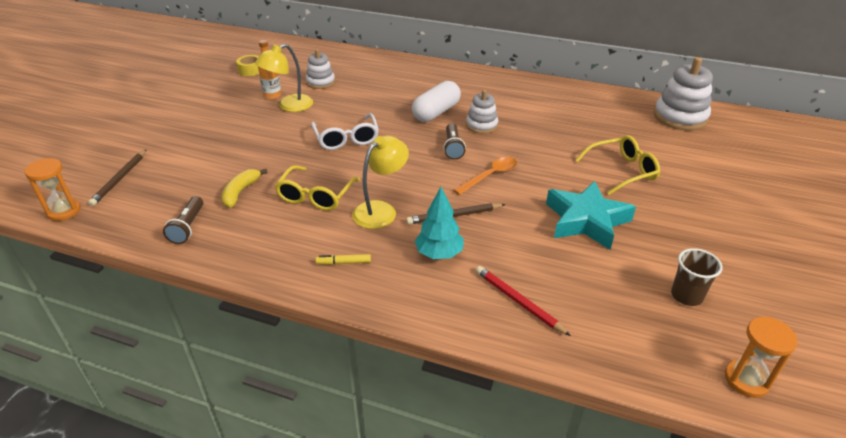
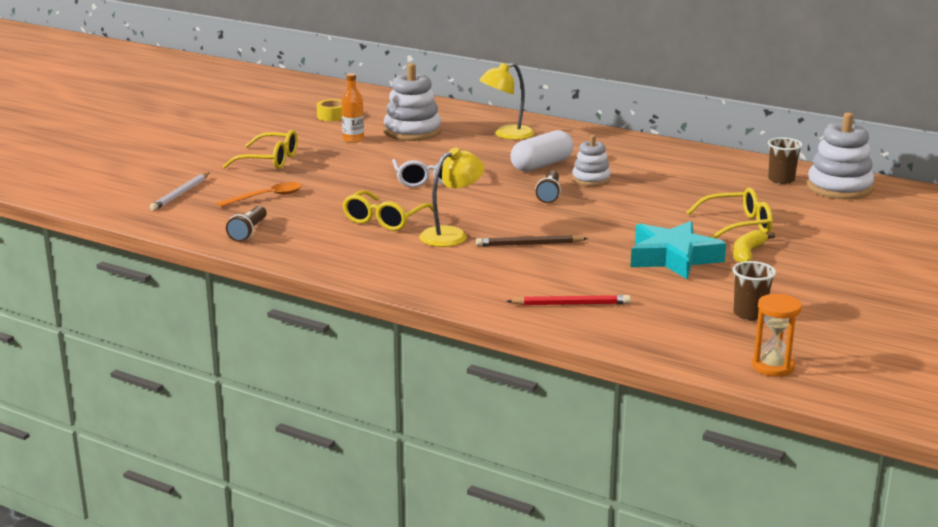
camera: 10 degrees right, 15 degrees down
(64, 211) = (124, 212): orange hourglass -> none
(120, 179) = (180, 194): brown pencil -> white pencil
(202, 127) = (270, 160): none -> yellow glasses
(240, 192) = (305, 212): yellow banana -> yellow banana (747, 254)
(289, 106) = (370, 149): yellow lamp -> yellow lamp (506, 135)
(320, 82) = (412, 132): white stacking toy -> white stacking toy, size x1.65
(343, 262) = (402, 266): yellow marker -> none
(439, 253) = (502, 268): turquoise tree -> none
(490, 176) = (582, 219): orange spoon -> orange spoon (267, 197)
(518, 301) = (571, 304): red pencil -> red pencil turned 120 degrees clockwise
(631, 112) = (781, 180): none -> brown cup

